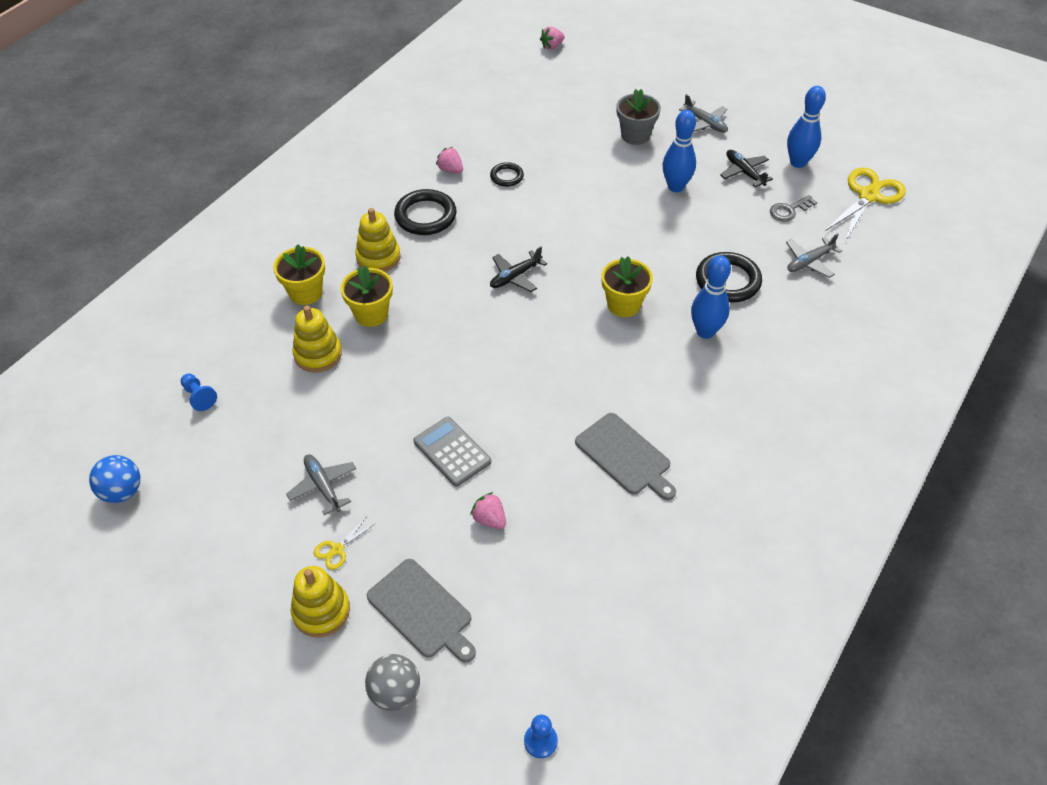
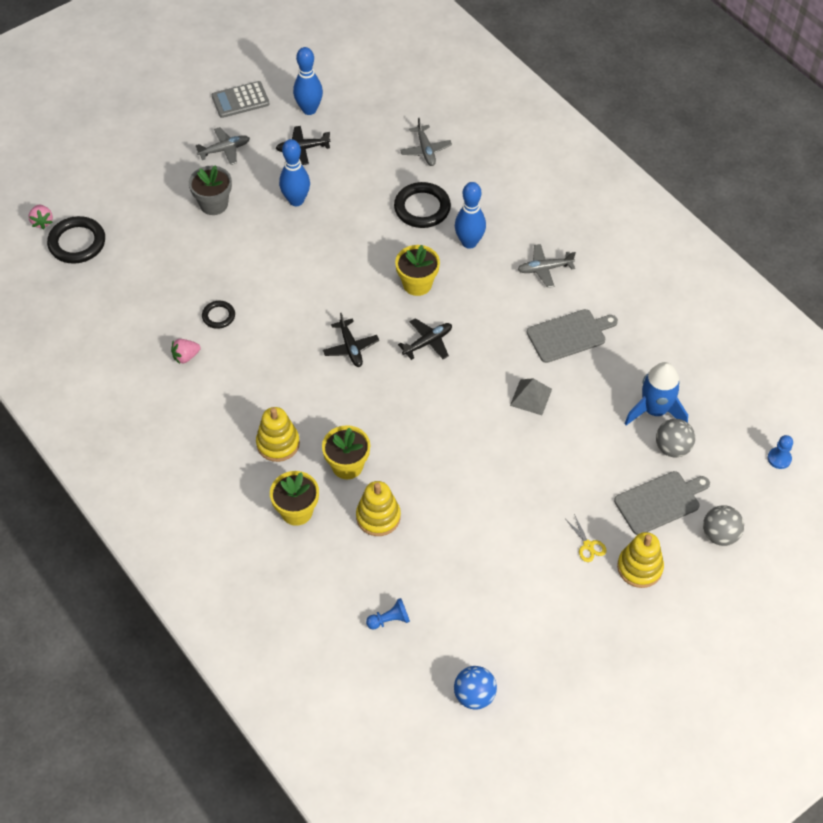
camera: 70 degrees left, 5 degrees up
(323, 486) = (524, 542): grey plane -> grey plane (544, 269)
(425, 216) = (240, 393): black ring -> black ring (77, 243)
(452, 452) = (523, 445): grey calculator -> grey calculator (240, 100)
(489, 519) = (595, 438): pink strawberry -> none
(507, 606) = (672, 448): none -> grey ball
(520, 442) = (531, 397): none -> grey pyramid
(552, 334) = (428, 342): none -> black plane
(555, 572) = (654, 410): none -> blue rocket
(789, 210) = (362, 138): grey key -> none
(868, 196) = (371, 83): yellow scissors -> none

